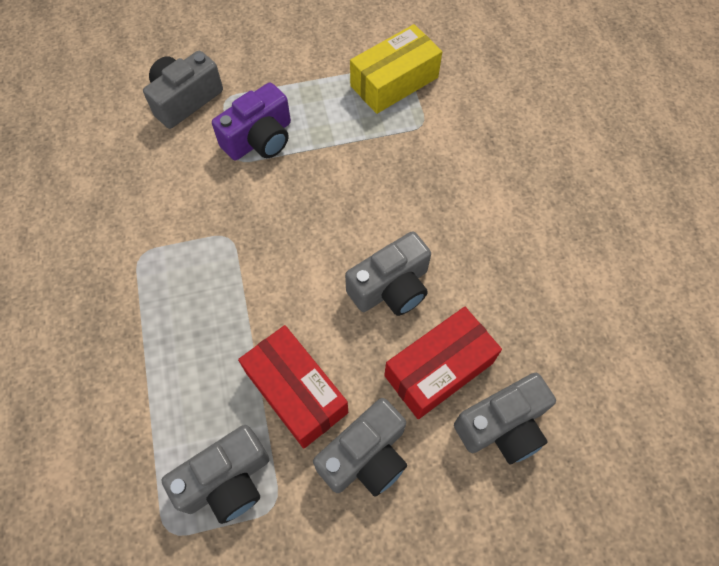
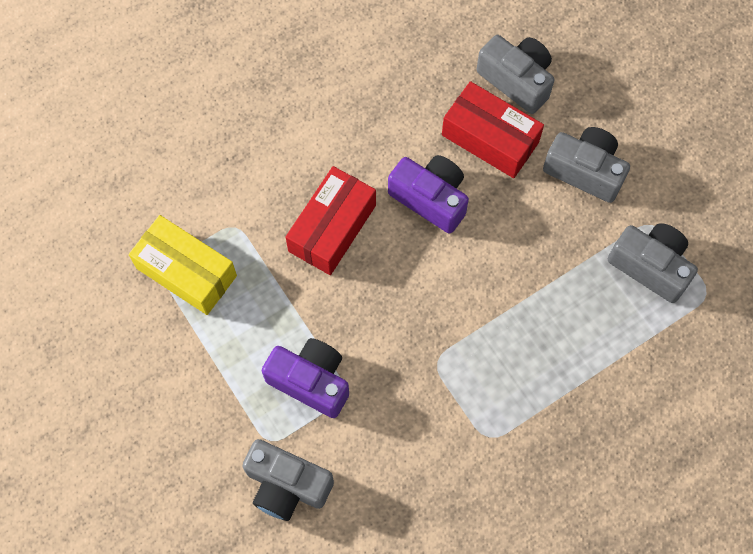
camera: 110 degrees left, 5 degrees up
(296, 392) = (558, 241): red box -> red box (332, 228)
(391, 287) = (430, 198): grey camera -> purple camera

